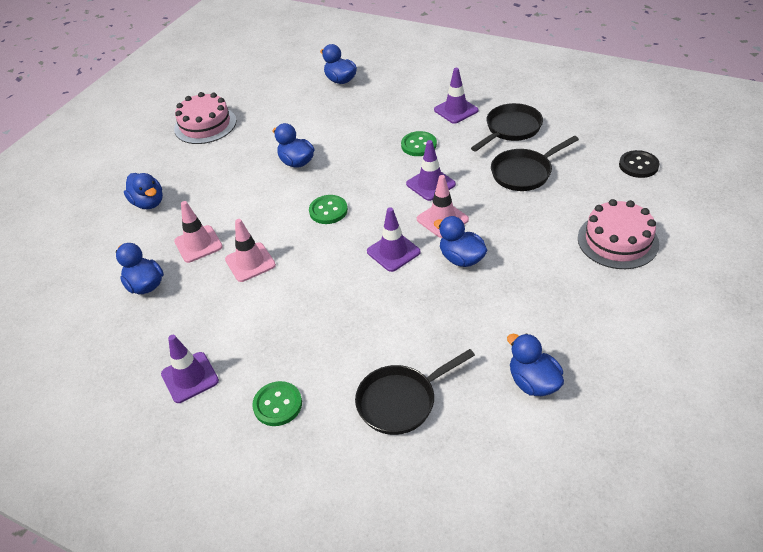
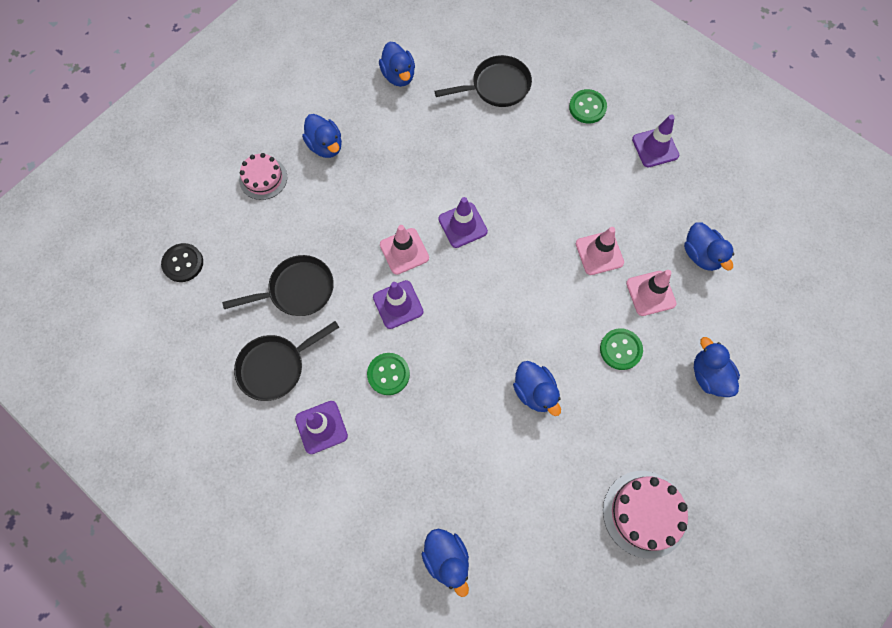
camera: 170 degrees left, 25 degrees up
(328, 211) = (512, 299): green button -> green button (620, 349)
(461, 258) = (405, 199): blue duck -> blue duck (325, 146)
(617, 241) = (263, 178): pink cake -> pink cake, size x0.67

